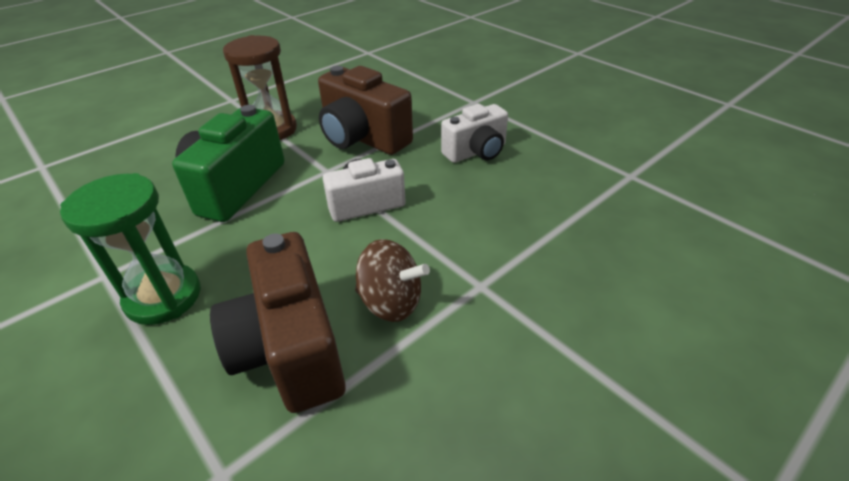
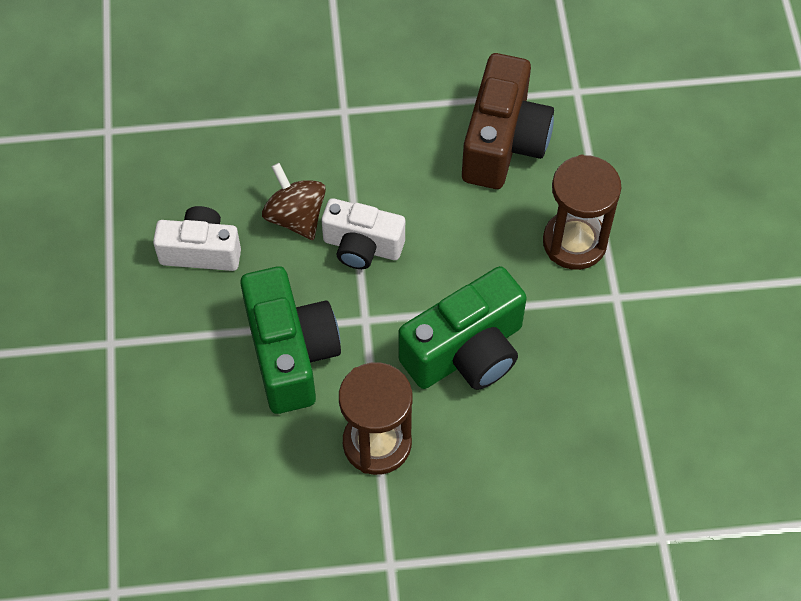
camera: 145 degrees left, 20 degrees up
(163, 297) = (574, 242): green hourglass -> brown hourglass
(363, 138) = (290, 354): brown camera -> green camera
(391, 302) = (415, 136): brown spinning top -> brown spinning top (296, 217)

